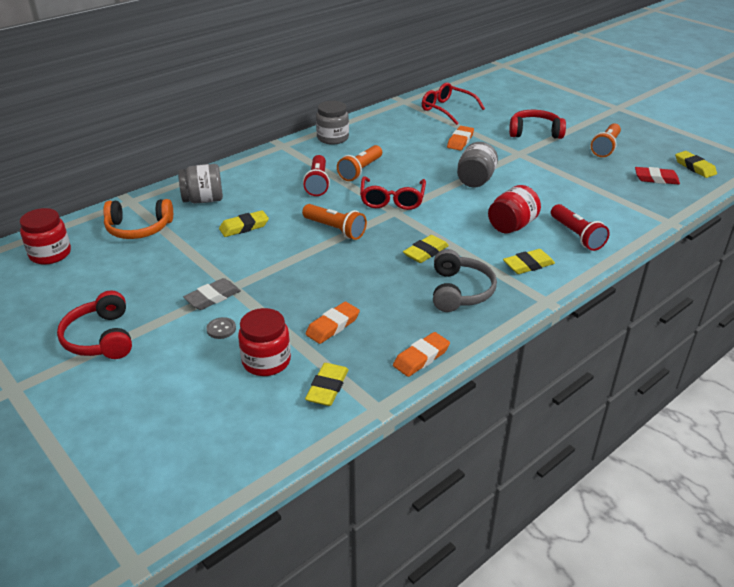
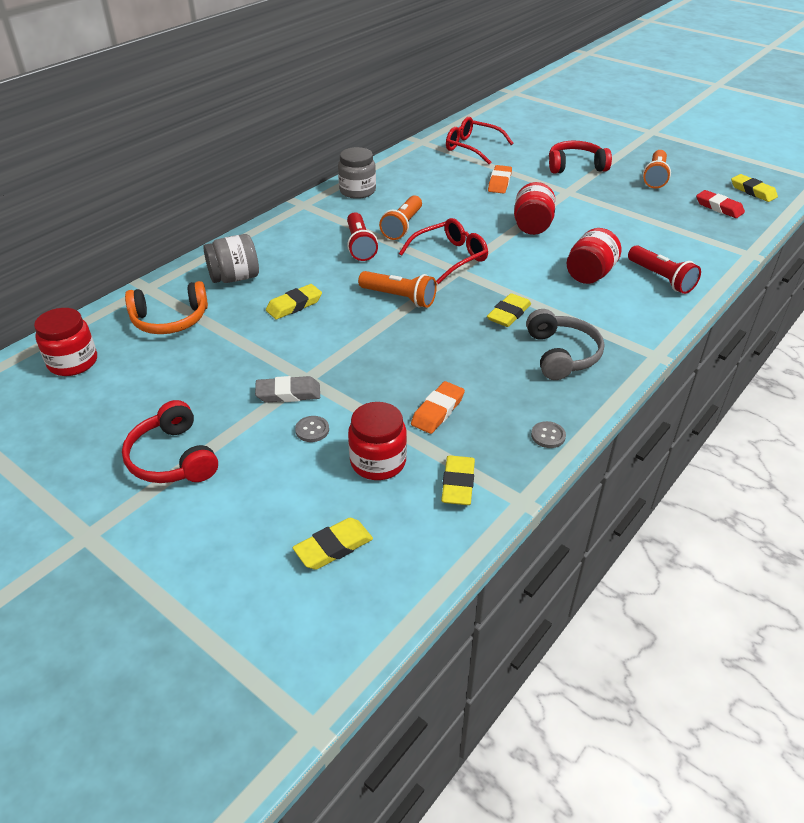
camera: 10 degrees left, 5 degrees up
(212, 297) = (288, 393): grey eraser -> grey eraser turned 45 degrees clockwise
(392, 200) = (450, 257): red glasses -> red glasses turned 120 degrees counterclockwise
(421, 357) = (548, 436): orange eraser -> grey button
(475, 180) = (532, 226): grey jar -> red jar
(528, 265) = (623, 317): yellow eraser -> yellow eraser (333, 547)
(656, 179) = (719, 207): red eraser -> red eraser turned 45 degrees clockwise

